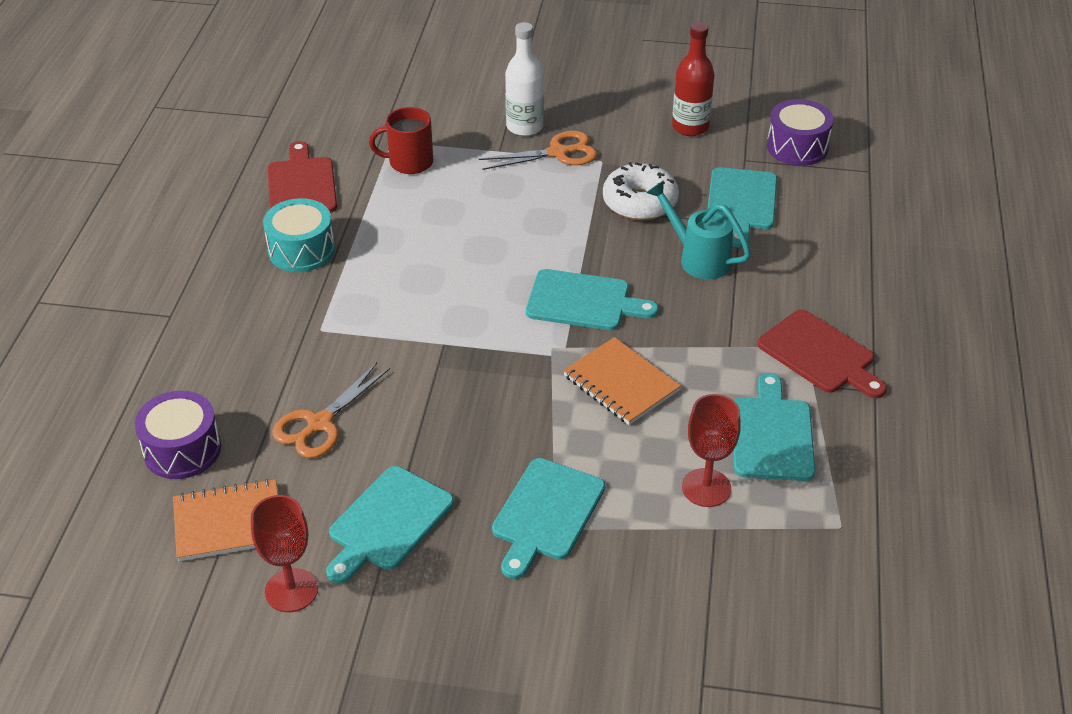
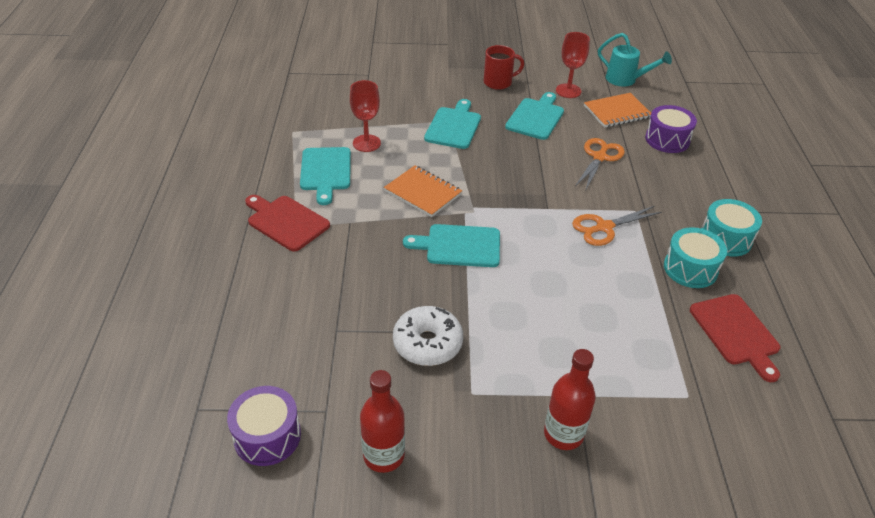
camera: 170 degrees right, 0 degrees up
(226, 281) = (725, 238): none -> turquoise drum
(409, 162) = (656, 370): red mug -> red mug (498, 82)
(524, 127) = (563, 434): white bottle -> red bottle
(558, 153) = (518, 399): orange scissors -> orange scissors (604, 227)
(698, 258) = (373, 291): turquoise watering can -> turquoise watering can (626, 80)
(741, 203) = (333, 353): turquoise cutting board -> none

